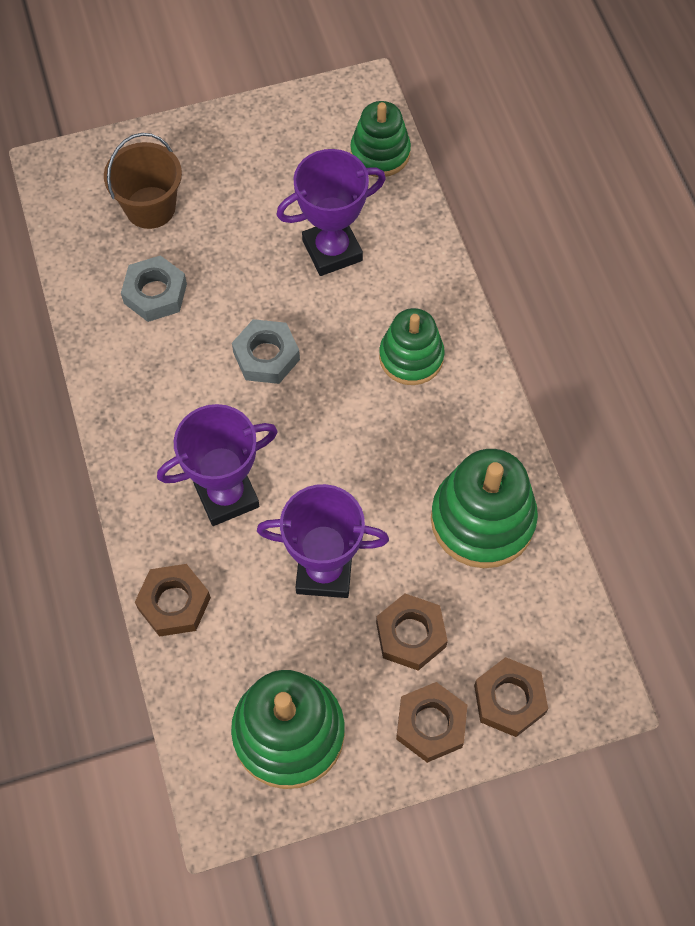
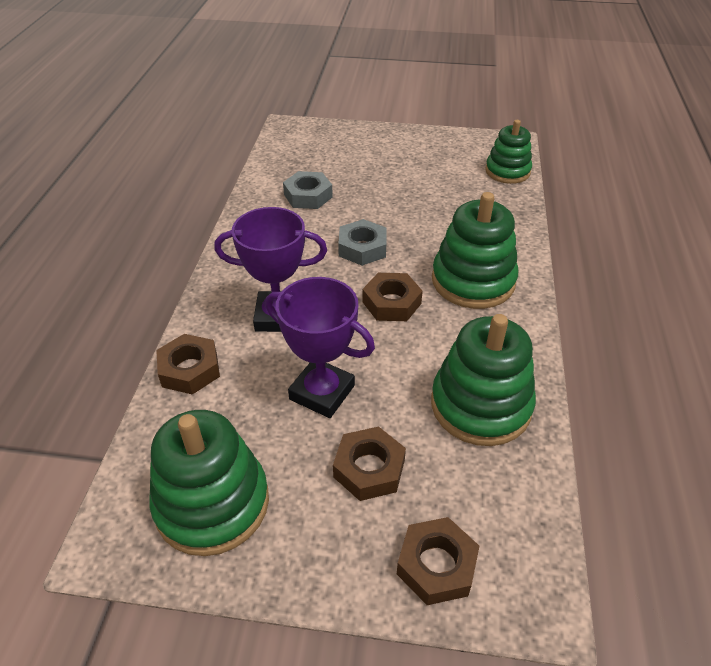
camera: 25 degrees right, 20 degrees down
(150, 207) = (334, 157): brown bucket -> none
(332, 251) = (445, 208): purple trophy -> none
(411, 357) = (473, 281): green stacking toy -> green stacking toy, size x1.53
(430, 724) = (346, 554): brown nut -> brown nut (391, 303)

